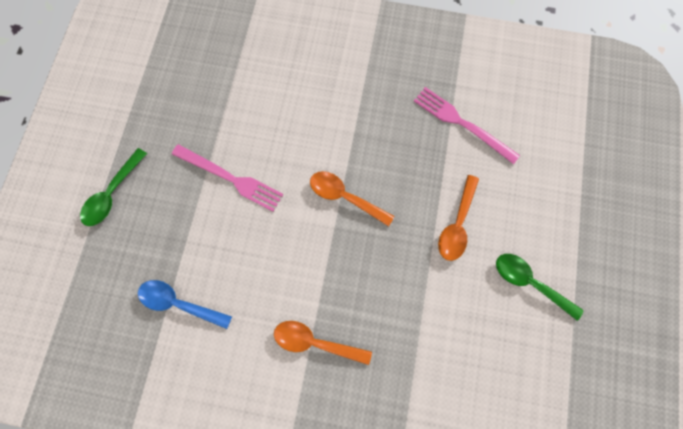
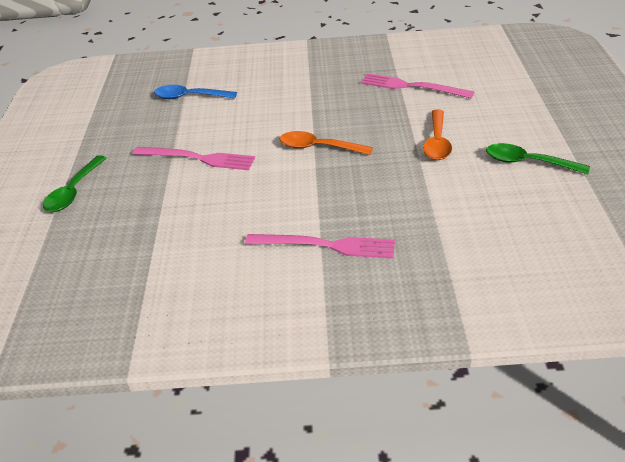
camera: 10 degrees left, 35 degrees down
(179, 303) = (165, 249): blue spoon -> blue spoon (189, 97)
(315, 342) = (325, 245): orange spoon -> pink fork

